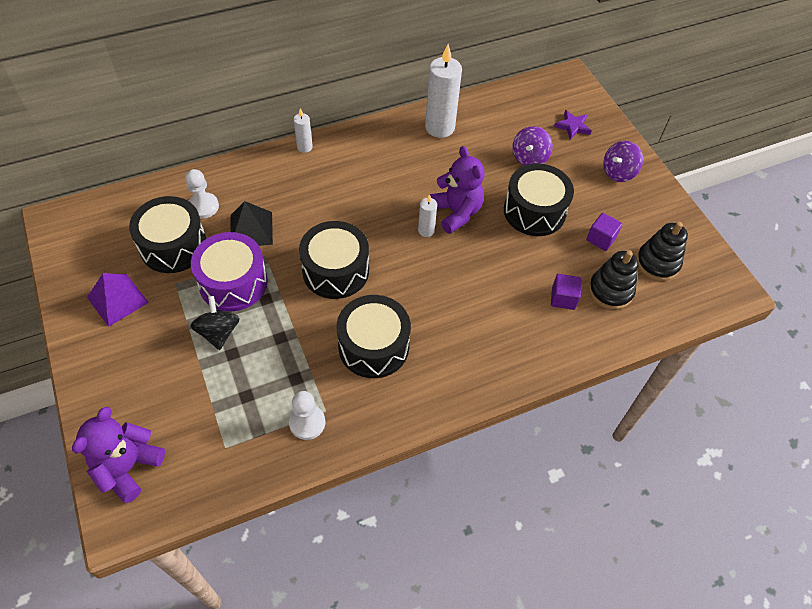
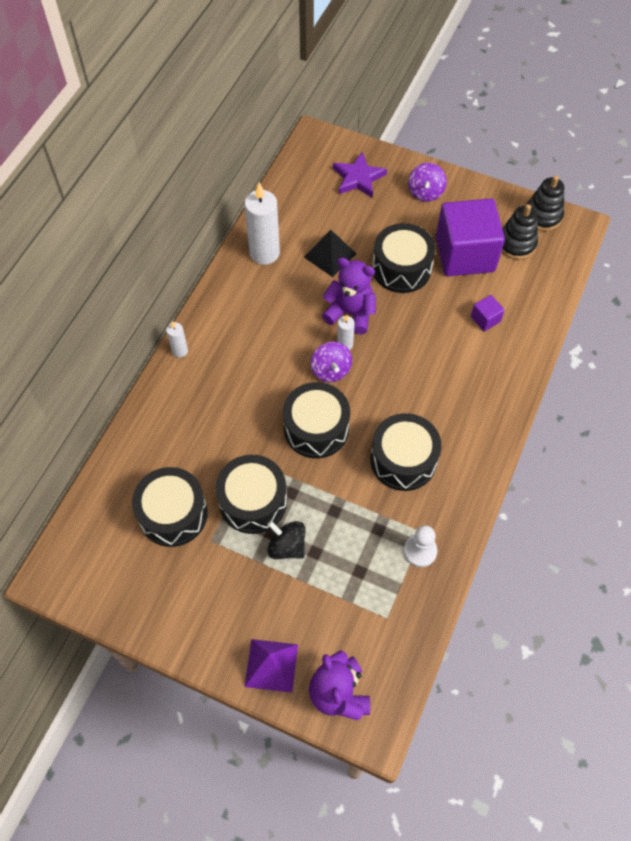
camera: 40 degrees left, 5 degrees up
(117, 299) = (181, 591): purple pyramid -> purple pyramid (271, 665)
(203, 206) = (158, 464): white pawn -> none
(233, 282) = (253, 501): purple drum -> black drum
(251, 229) = (217, 450): black pyramid -> black pyramid (330, 255)
(529, 158) = (355, 228): purple spinning top -> purple spinning top (331, 370)
(572, 126) = (358, 178): purple star -> purple star, size x1.52
(601, 239) = (465, 254): purple cube -> purple cube, size x2.45
(610, 291) = (508, 289): black stacking toy -> black stacking toy (542, 216)

